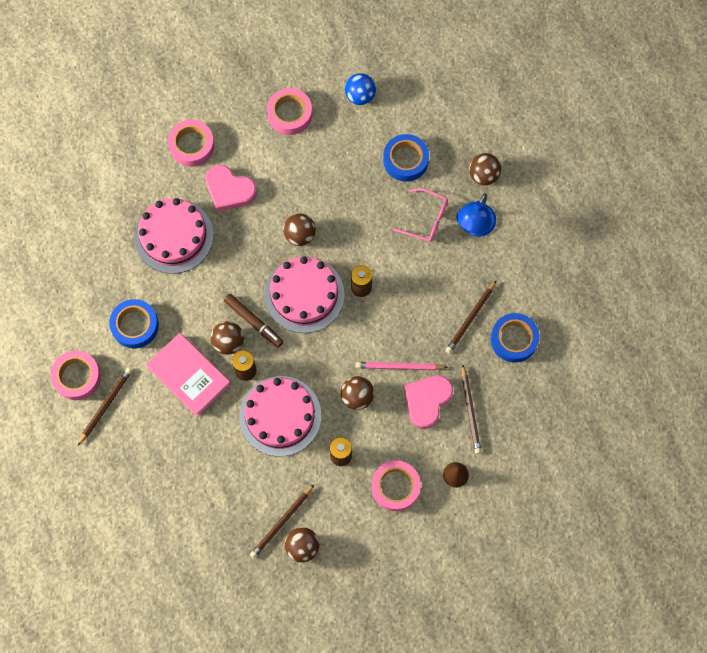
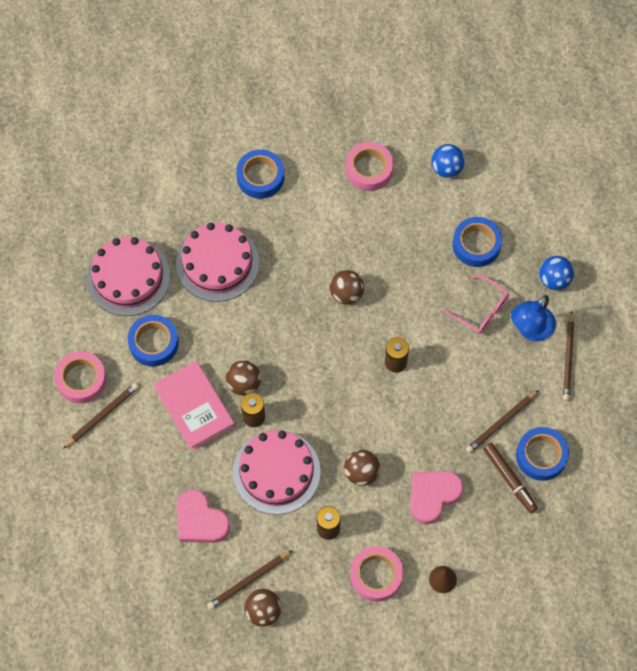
camera: 15 degrees right, 5 degrees down
(192, 146) = (260, 177): pink tape -> blue tape
(229, 190) = (286, 231): pink heart -> pink heart (200, 520)
(253, 322) = (275, 370): brown marker -> brown marker (509, 479)
(304, 294) = (334, 355): pink cake -> pink cake (128, 277)
(399, 366) = (413, 453): pink pencil -> none
(470, 411) = (475, 518): brown pencil -> brown pencil (568, 358)
(483, 175) = (554, 279): brown ball -> blue ball

